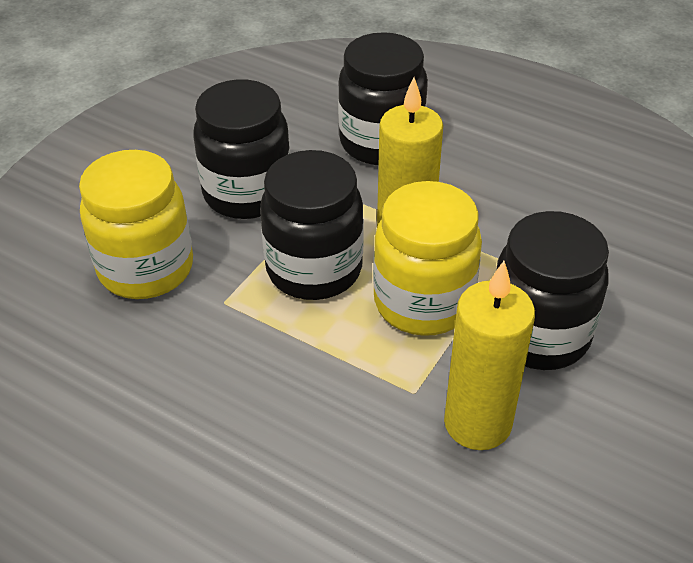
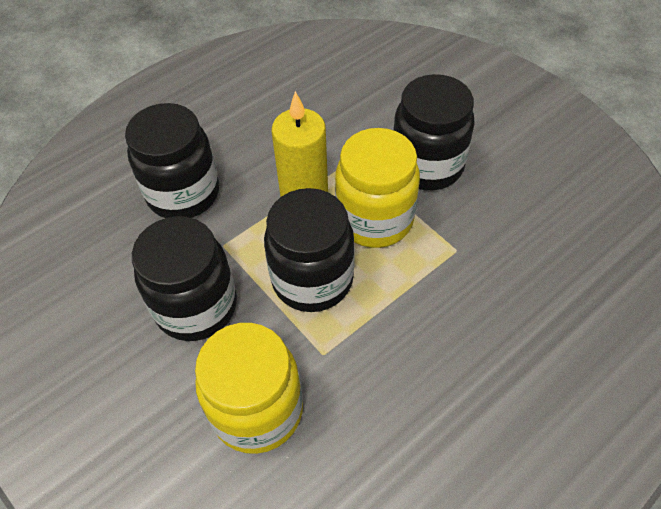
camera: 70 degrees left, 10 degrees up
(477, 423) = (493, 223): yellow candle -> none

